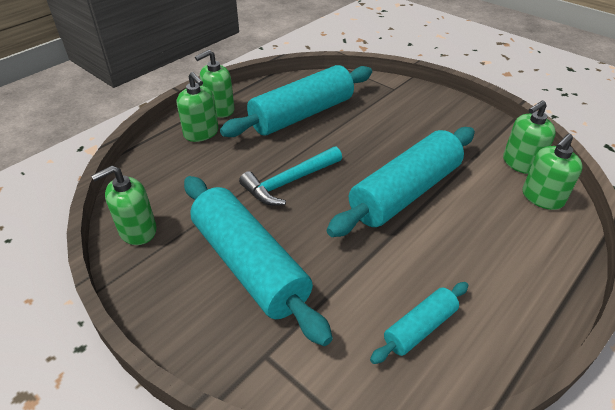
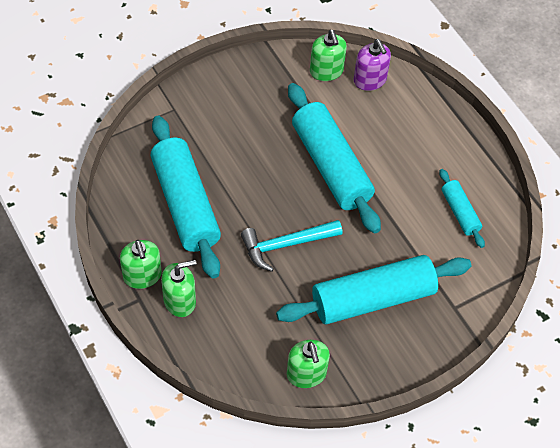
camera: 75 degrees left, 15 degrees up
(289, 182) = (286, 245): turquoise hammer -> turquoise hammer turned 90 degrees clockwise
(542, 198) = (370, 80): green soap dispenser -> purple soap dispenser

